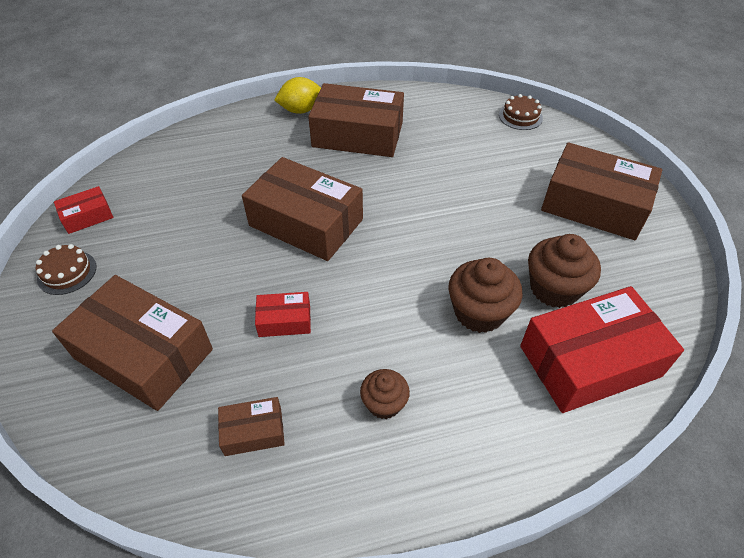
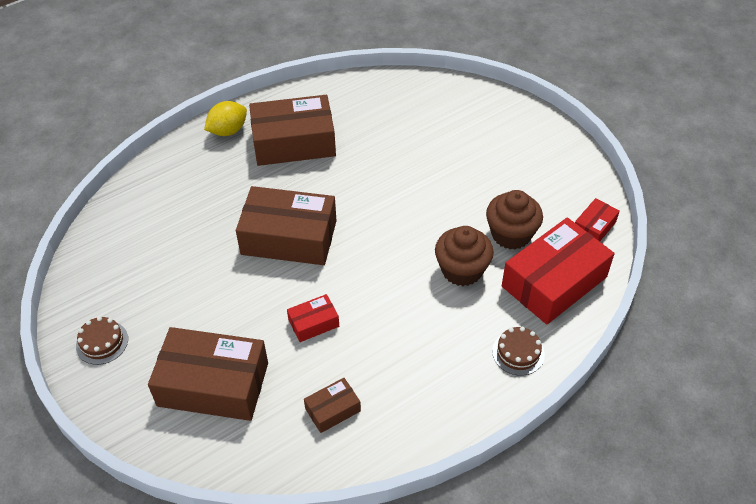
camera: 20 degrees left, 0 degrees up
(87, 216) = (86, 289): red box -> red box (594, 227)
(384, 403) = (419, 359): brown cupcake -> none
(520, 116) = (430, 86): brown cake -> brown cake (518, 353)
(594, 205) = (518, 155): brown box -> none

